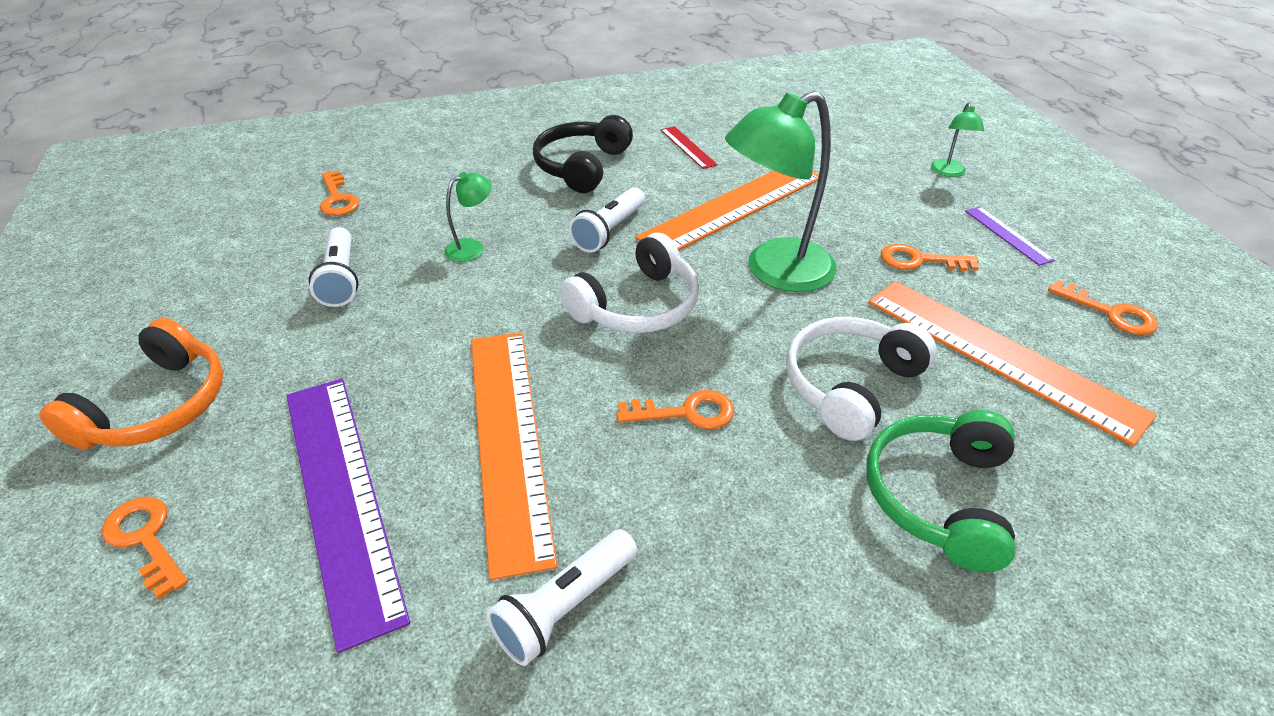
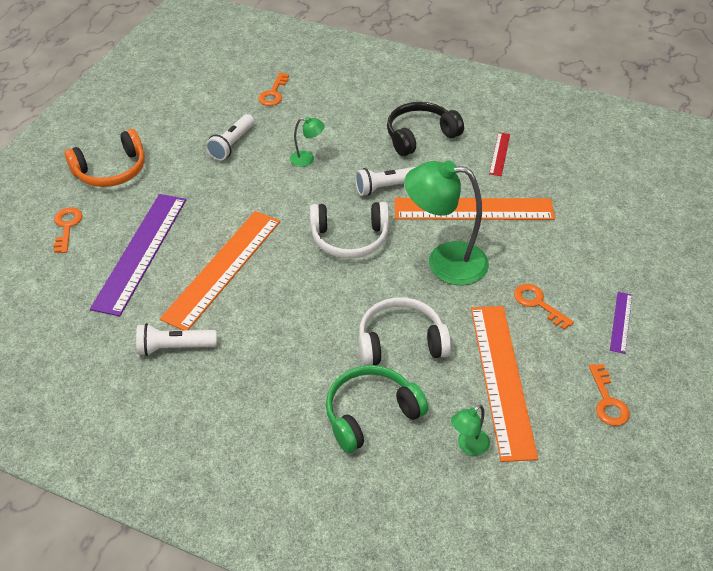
camera: 40 degrees right, 5 degrees up
(686, 412) = (308, 304): orange key -> none
(948, 172) = (649, 261): green lamp -> green lamp (468, 446)

